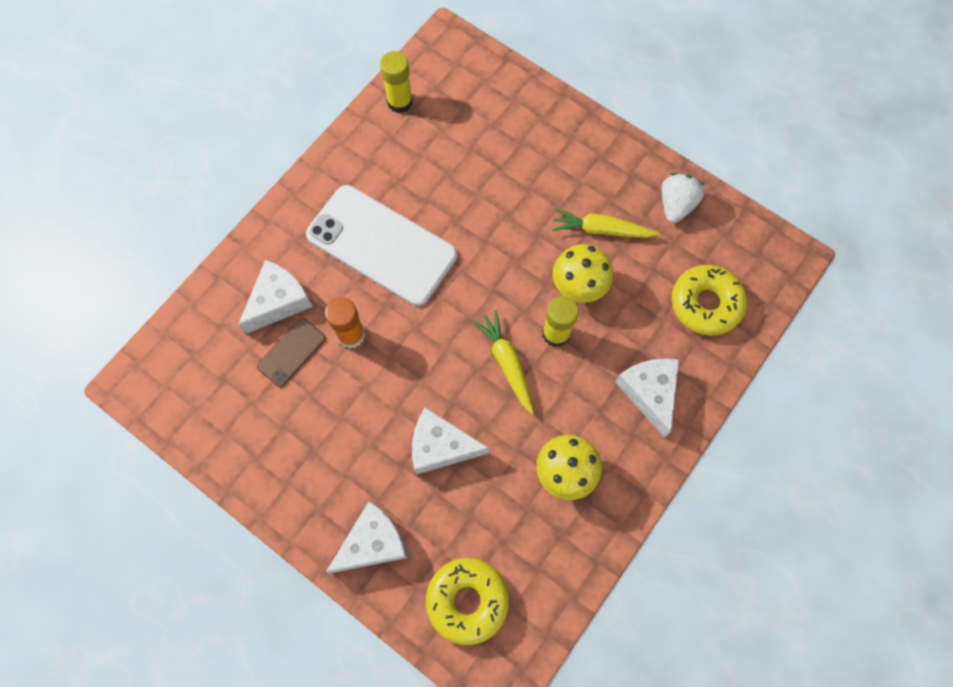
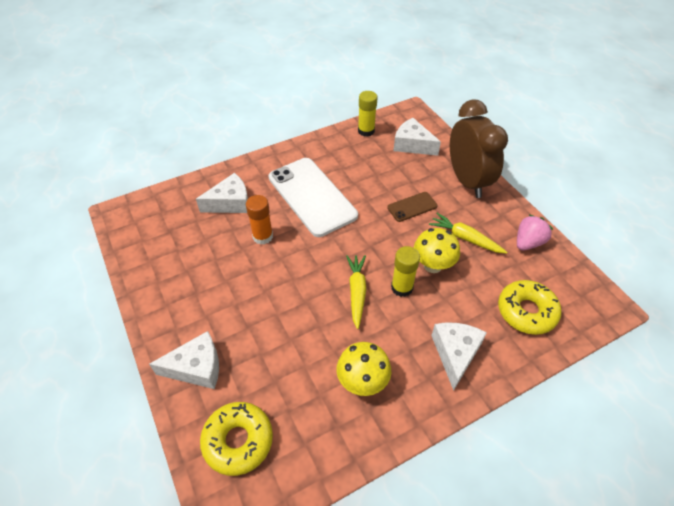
camera: 25 degrees right, 20 degrees down
(291, 352) = (220, 232): brown phone -> brown phone (412, 207)
(441, 446) = (281, 325): white cheese -> white cheese (412, 145)
(569, 137) = (467, 181): none -> brown clock
(676, 205) = (528, 242): white strawberry -> pink strawberry

